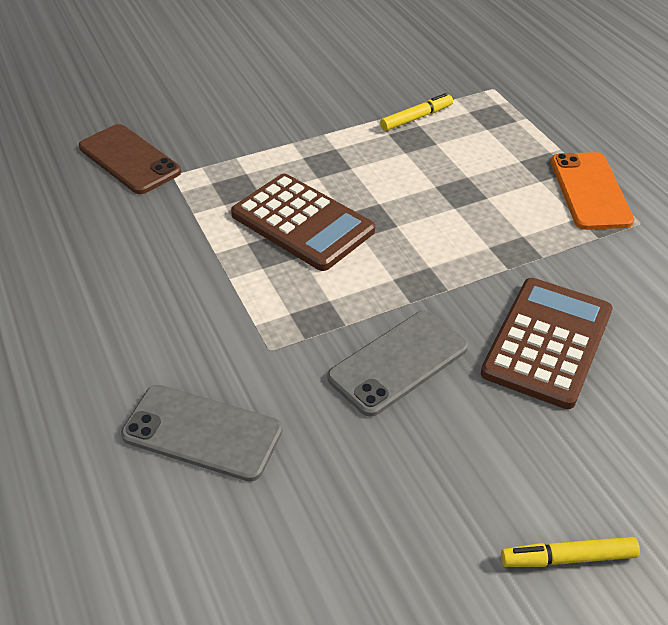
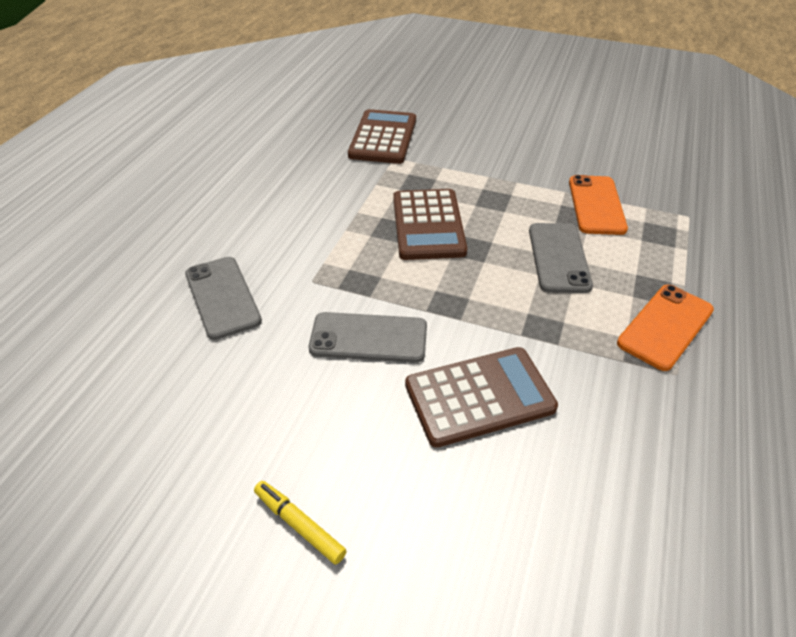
camera: 45 degrees right, 0 degrees up
(129, 159) = (383, 138): brown phone -> brown calculator
(416, 118) = (596, 205): yellow marker -> orange phone
(449, 183) = (558, 258): none -> grey phone

